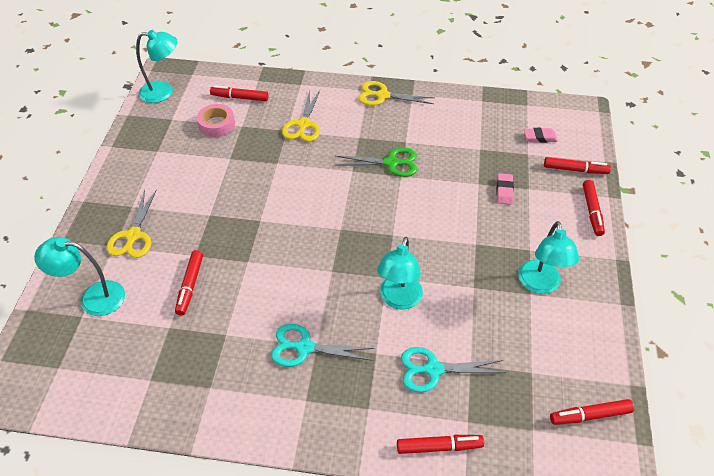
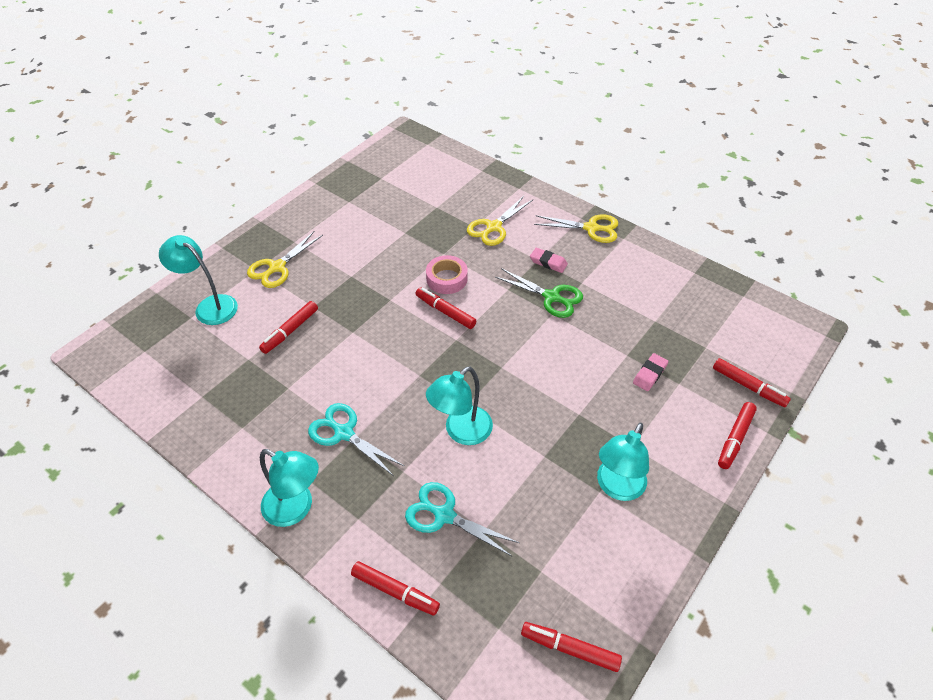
camera: 30 degrees right, 0 degrees up
(163, 92) = (391, 151): turquoise lamp -> turquoise lamp (296, 508)
(216, 124) = (416, 197): pink tape -> pink tape (446, 279)
(240, 98) = (453, 180): red marker -> red marker (445, 312)
(382, 95) = (591, 228): yellow scissors -> yellow scissors turned 150 degrees clockwise
(539, 137) = (732, 335): pink eraser -> pink eraser (548, 262)

